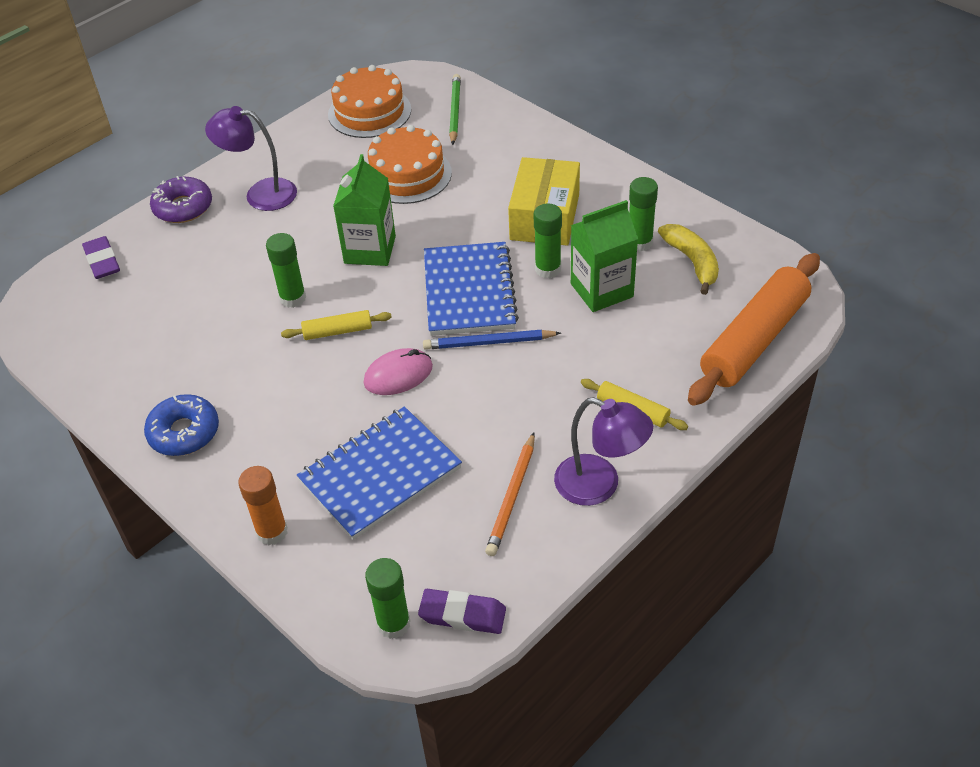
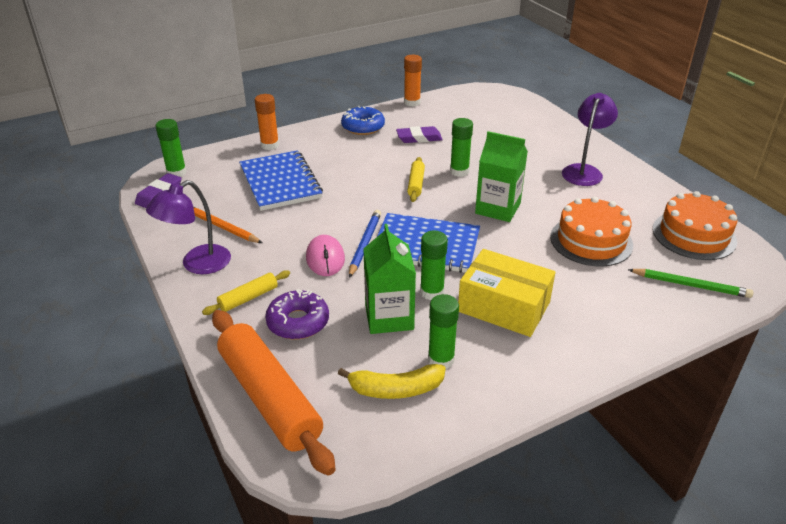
camera: 105 degrees right, 10 degrees down
(85, 396) = (412, 102): none -> orange glue stick
(102, 261) = (529, 112): purple eraser -> purple eraser (419, 138)
(183, 207) = (577, 141): purple donut -> purple donut (298, 322)
(398, 375) = (359, 201): pink mouse -> pink mouse (325, 258)

